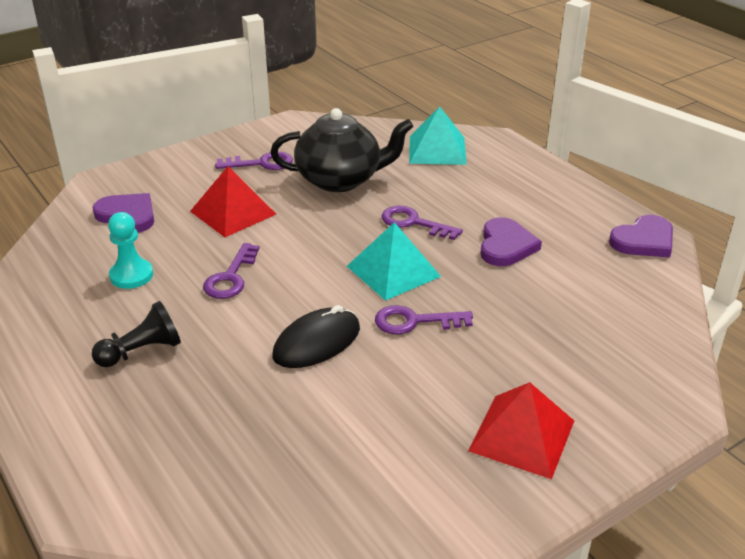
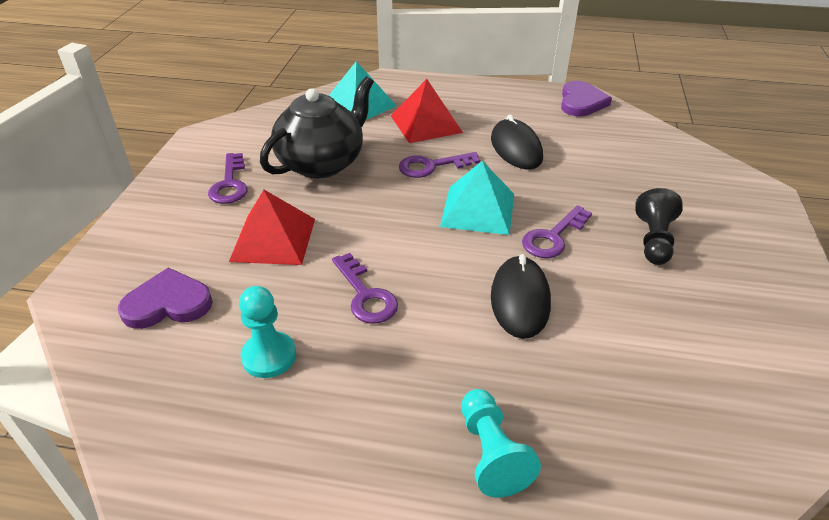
camera: 45 degrees left, 5 degrees up
(142, 351) = (399, 418): black pawn -> black pawn (654, 240)
(156, 403) = (491, 453): none -> turquoise pawn
(262, 163) = (230, 184): purple key -> purple key turned 135 degrees clockwise
(506, 245) = (516, 148): purple heart -> black mouse
(522, 435) = (735, 268): red pyramid -> red pyramid (426, 124)

